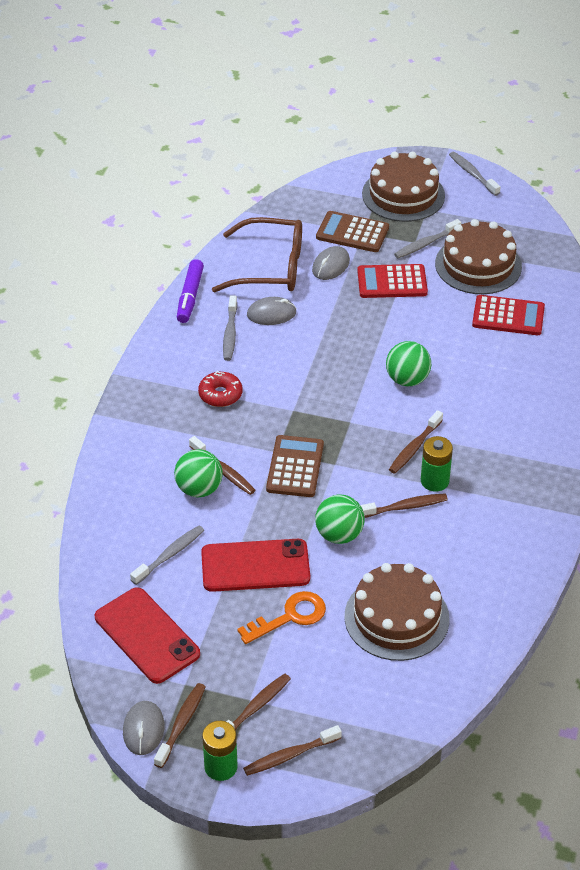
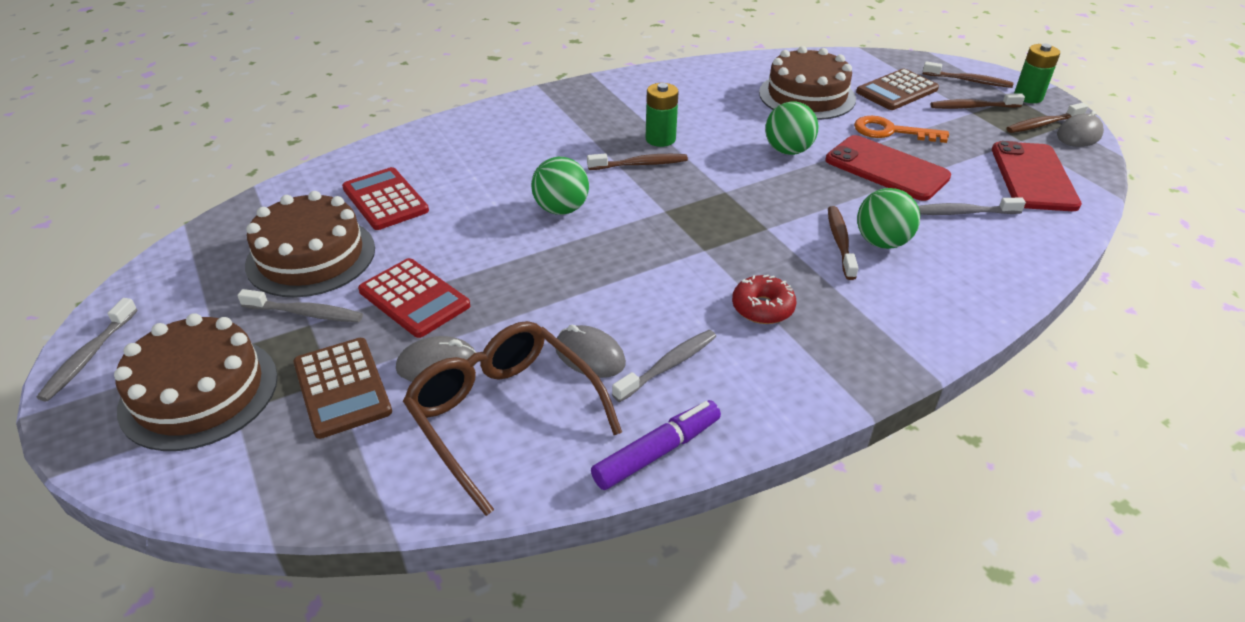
camera: 135 degrees left, 5 degrees down
(295, 467) = (765, 208): brown calculator -> brown calculator (897, 91)
(405, 507) = (709, 138): brown toothbrush -> none

